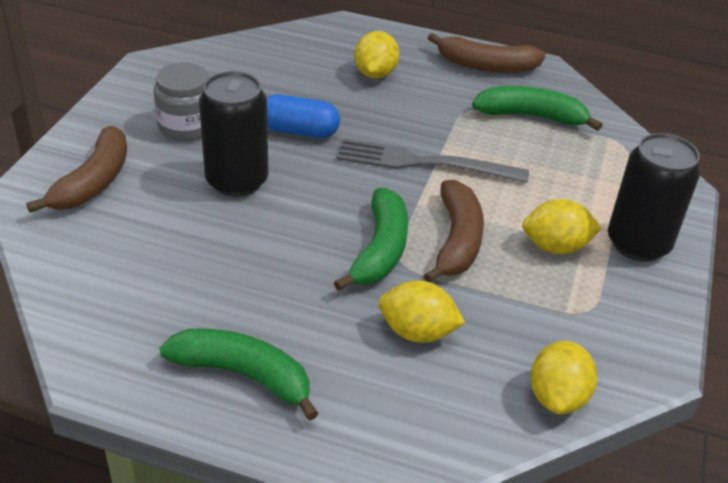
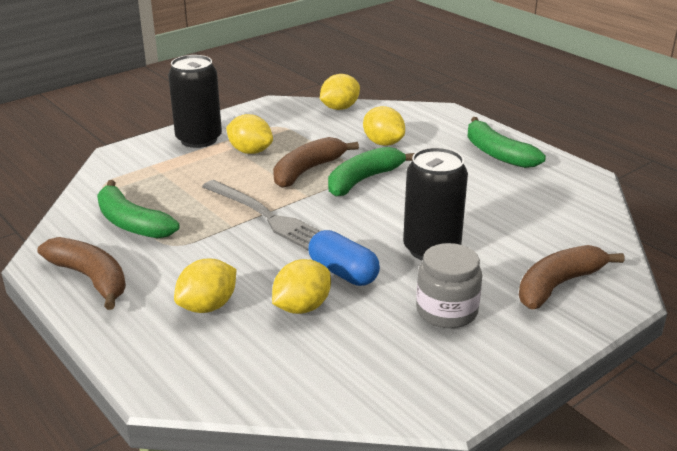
camera: 145 degrees left, 10 degrees down
(305, 94) = (302, 307): none -> yellow lemon

